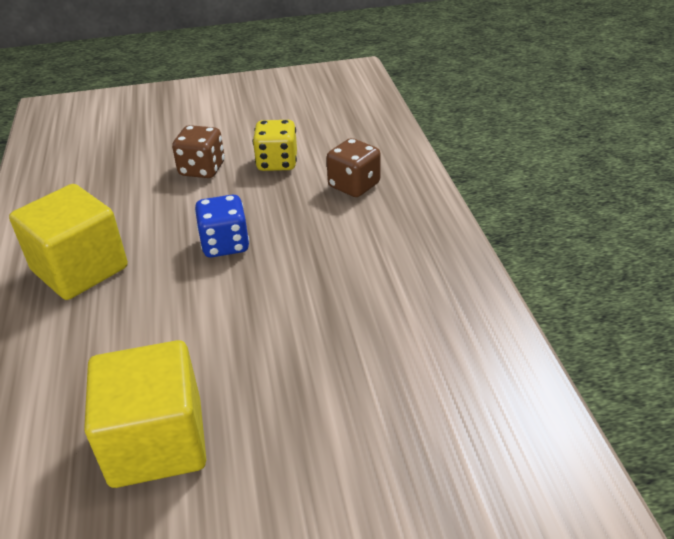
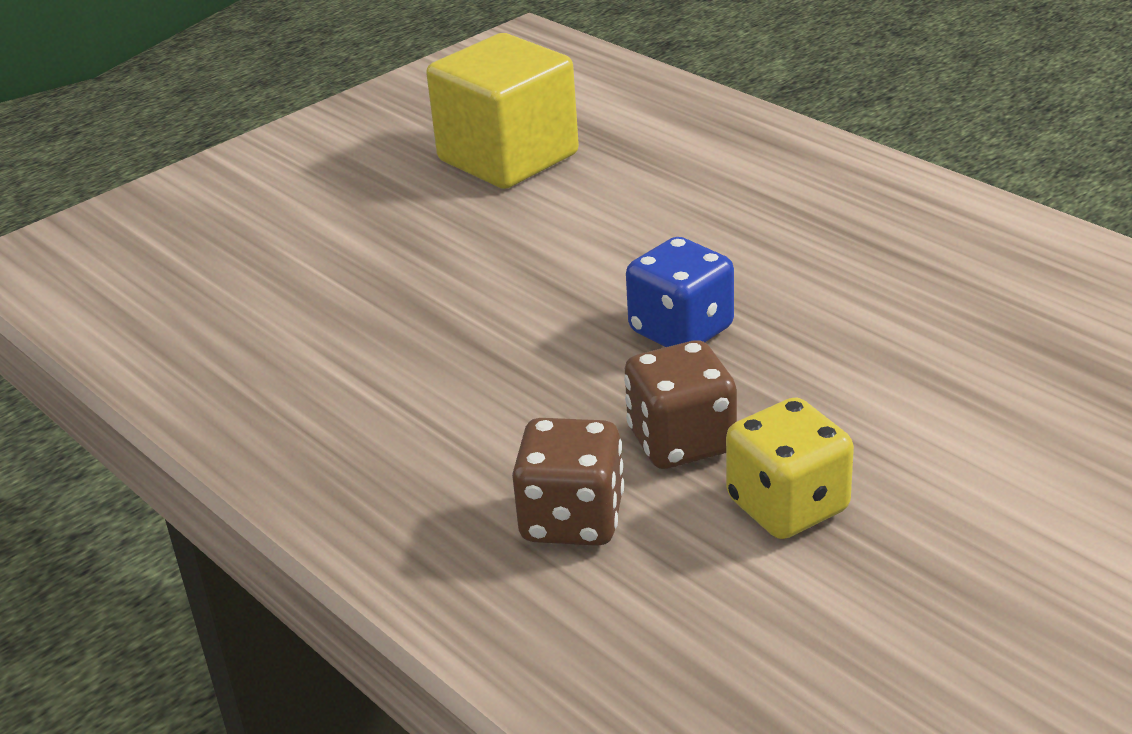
camera: 150 degrees right, 5 degrees down
(80, 269) = (838, 228): yellow cube -> none
(202, 169) = (914, 429): brown dice -> brown dice (681, 441)

